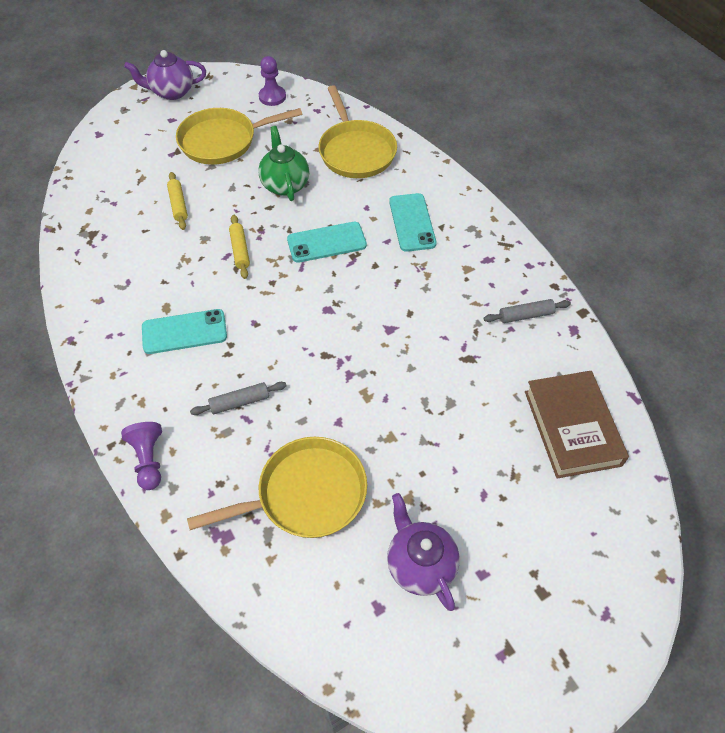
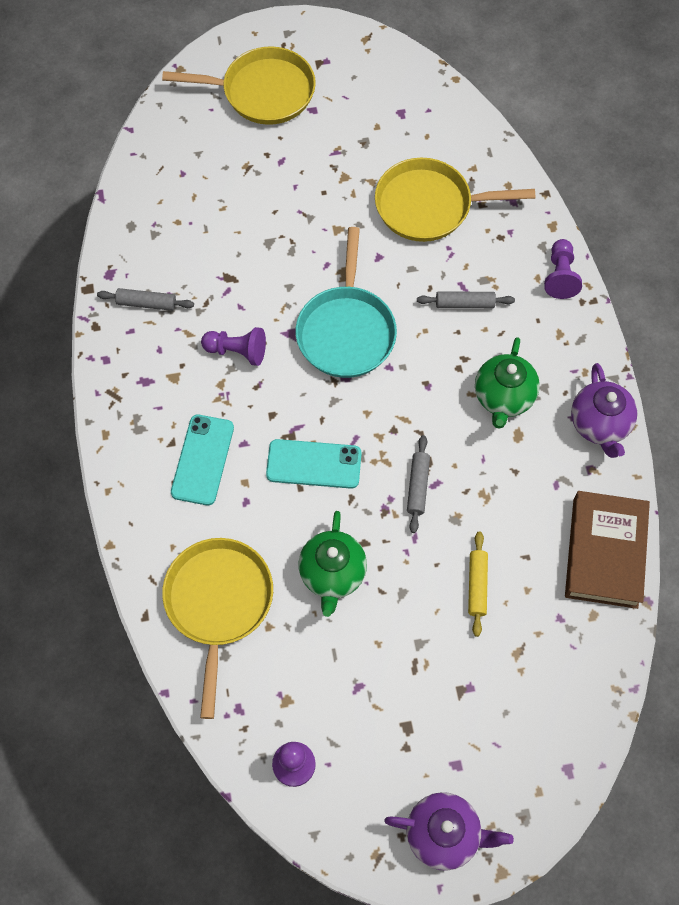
camera: 160 degrees left, 10 degrees up
(184, 332) = (503, 398): turquoise phone -> green teapot
(222, 141) = (392, 689): yellow pan -> yellow pan (263, 92)
(240, 250) = (418, 486): yellow rolling pin -> grey rolling pin
(342, 345) = (346, 331): none -> turquoise pan
(420, 564) = (357, 129): purple teapot -> purple teapot (599, 425)
(427, 301) = (237, 351): none -> purple pawn
(572, 428) = (174, 187): brown book -> brown book (605, 552)

